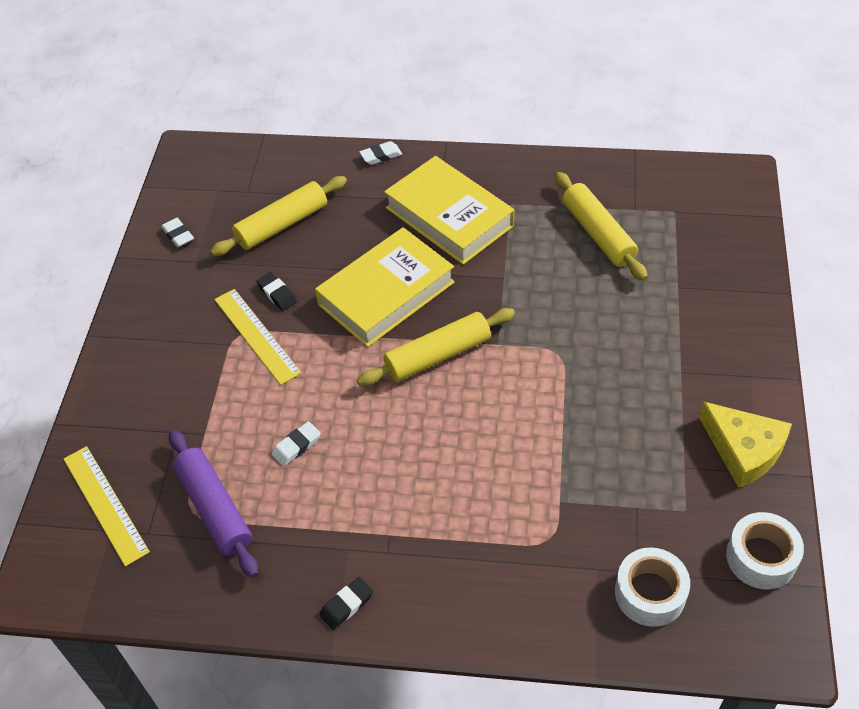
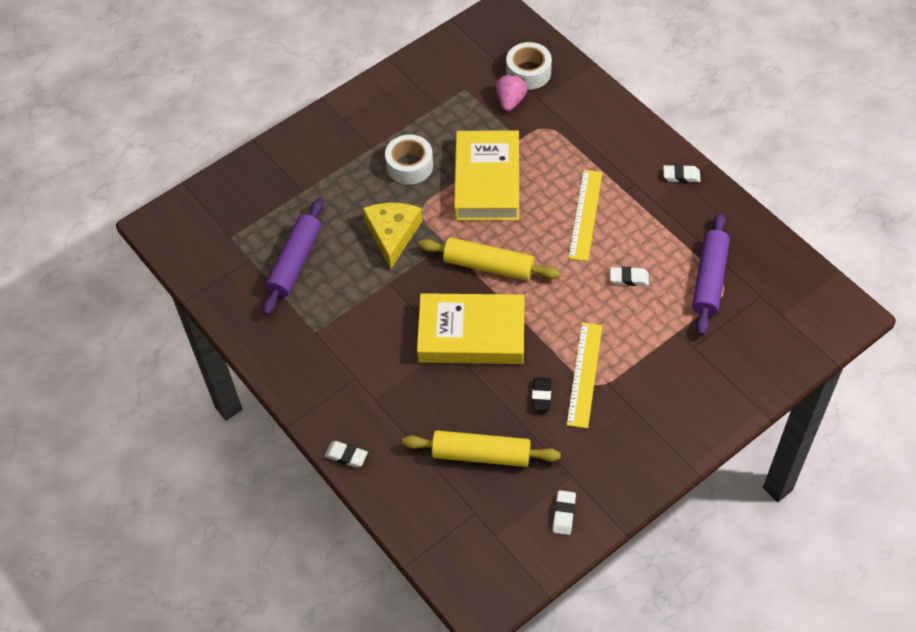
camera: 135 degrees left, 5 degrees up
(105, 504) = (774, 333): yellow ruler -> yellow ruler (585, 215)
(347, 605) = (681, 176): black eraser -> white eraser
(449, 217) = (365, 357): yellow book -> yellow book (487, 181)
(598, 234) = (295, 262): yellow rolling pin -> purple rolling pin
(623, 538) = (510, 101): none -> pink strawberry
(744, 450) = (398, 90): yellow cheese -> yellow cheese (392, 234)
(761, 557) = (459, 47): white tape -> white tape (409, 166)

